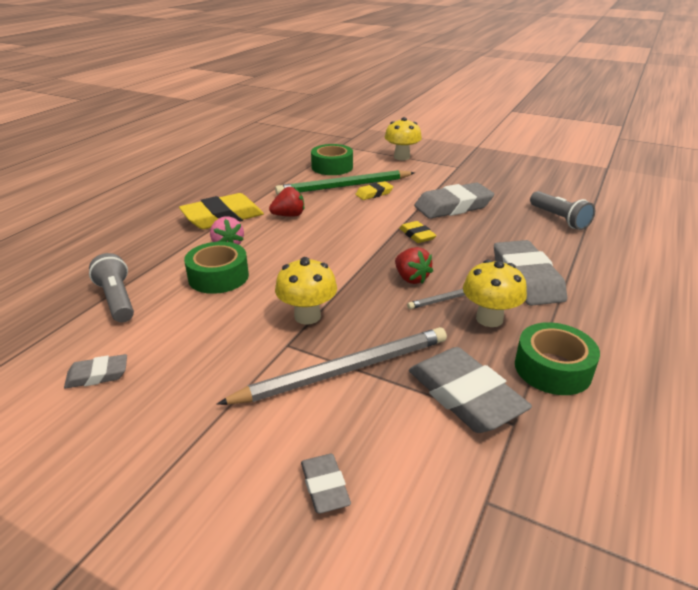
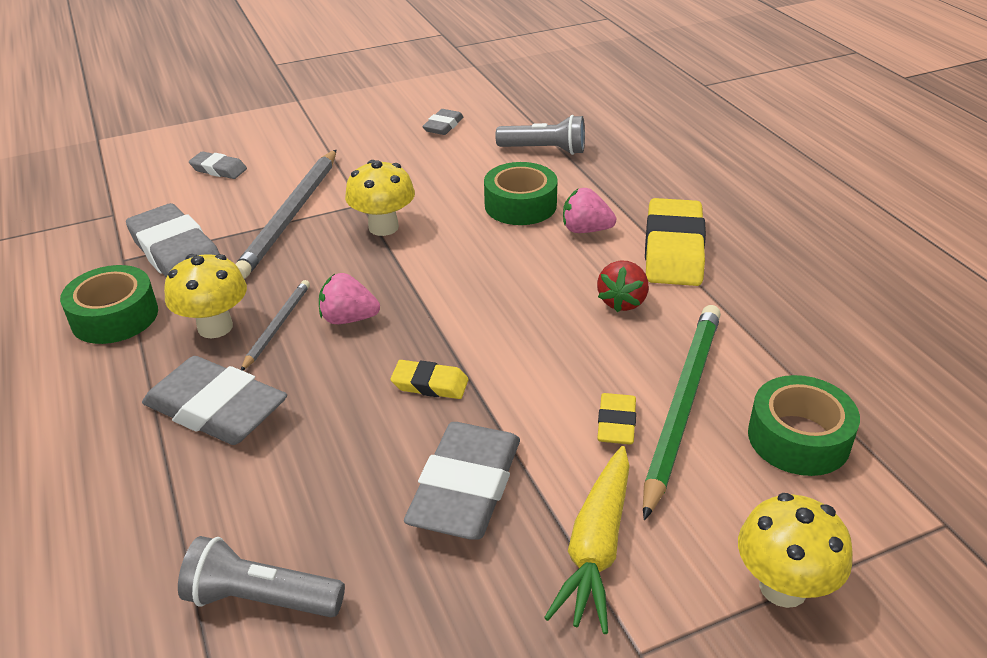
camera: 130 degrees right, 5 degrees up
(411, 278) = (348, 319): red strawberry -> pink strawberry
(435, 180) = (596, 547): none -> yellow carrot
(465, 396) = (177, 254): grey eraser -> grey eraser turned 45 degrees clockwise

